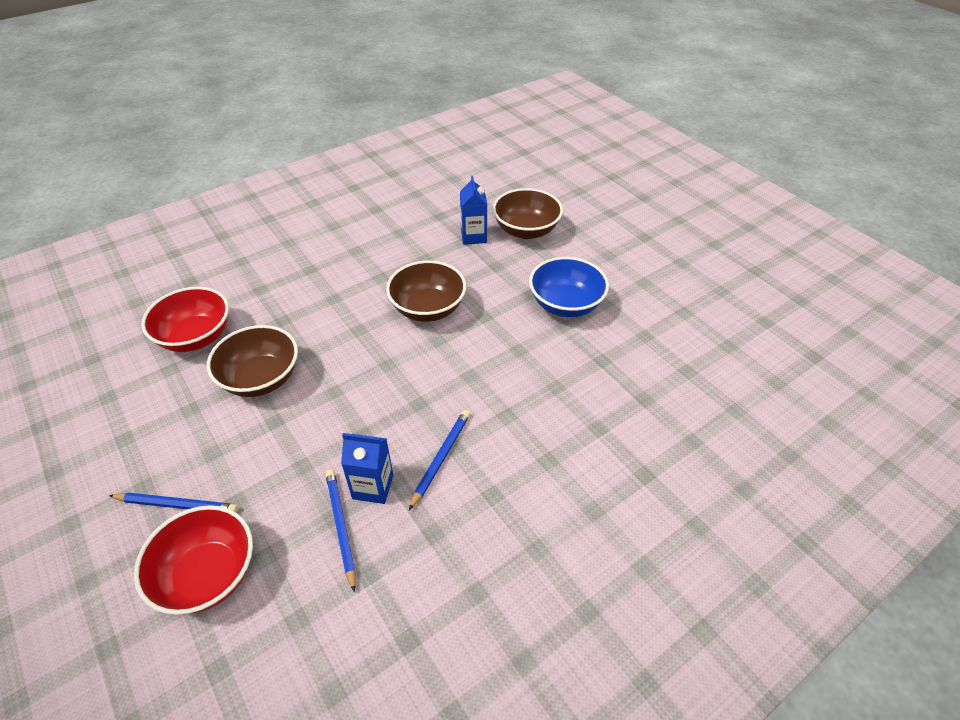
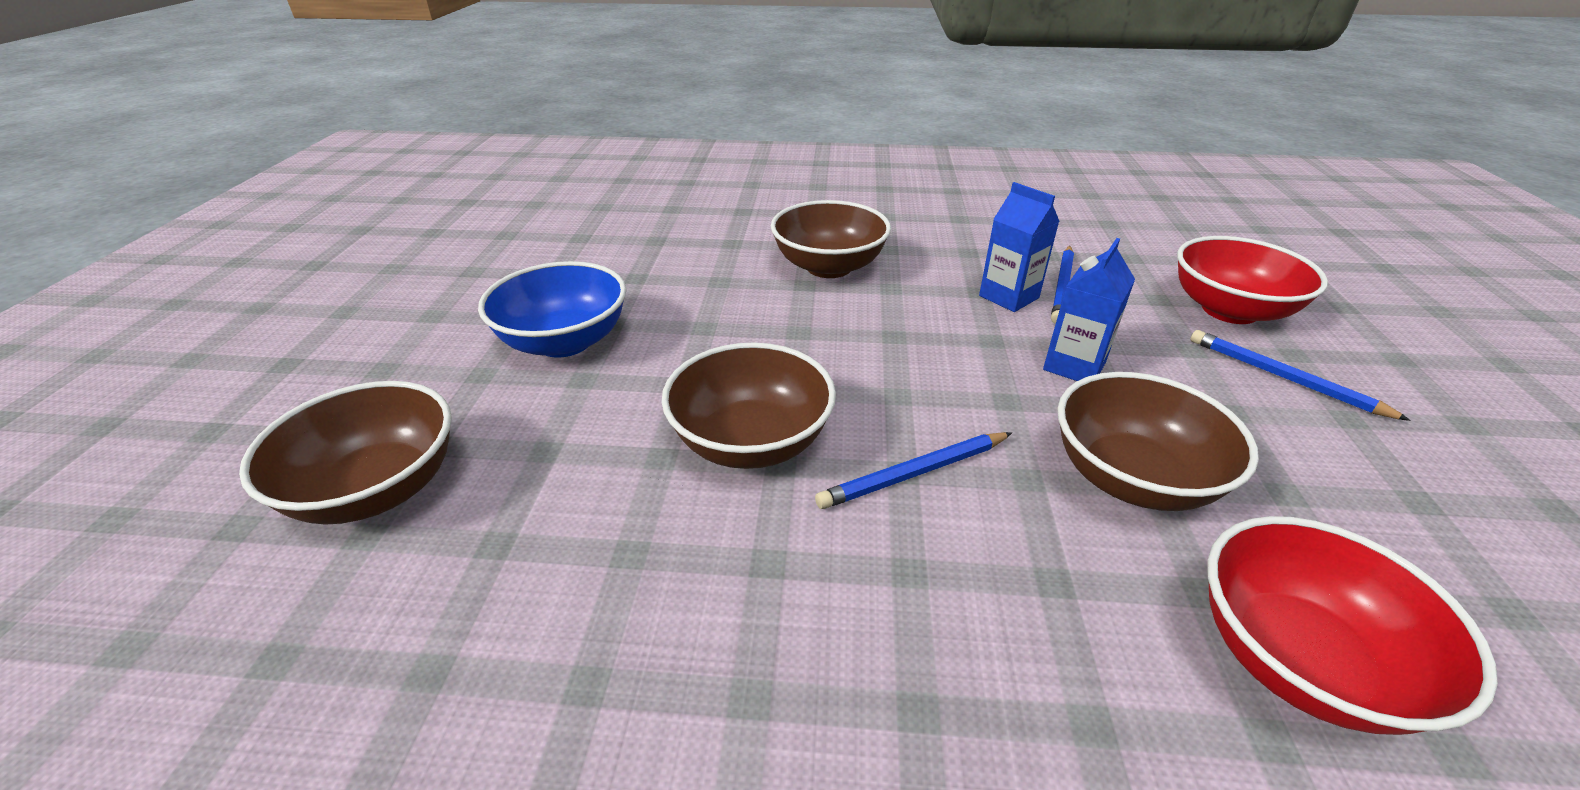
camera: 140 degrees left, 10 degrees down
(441, 458) = (914, 286): blue pencil -> blue pencil (914, 473)
(473, 236) = (473, 543): blue carton -> blue carton (1074, 366)
(511, 443) = (829, 267): none -> brown bowl

